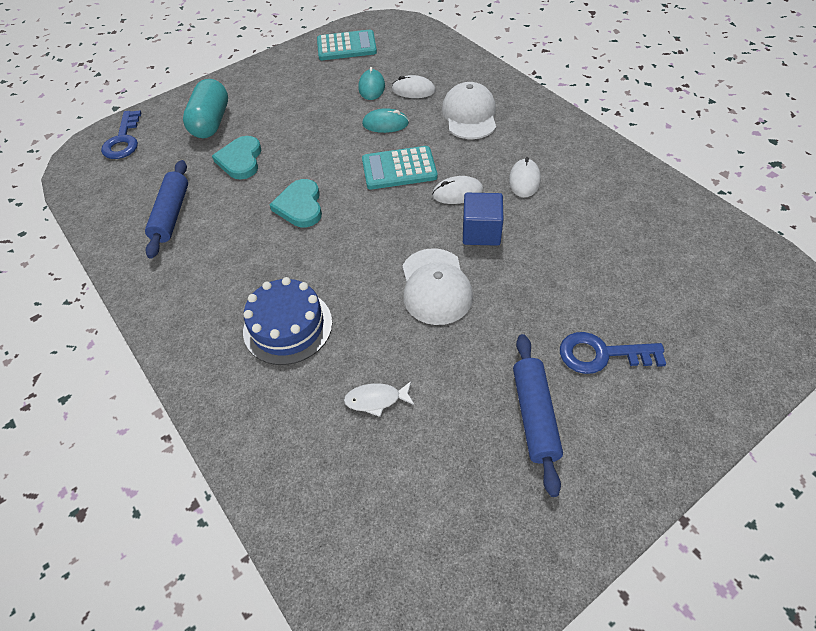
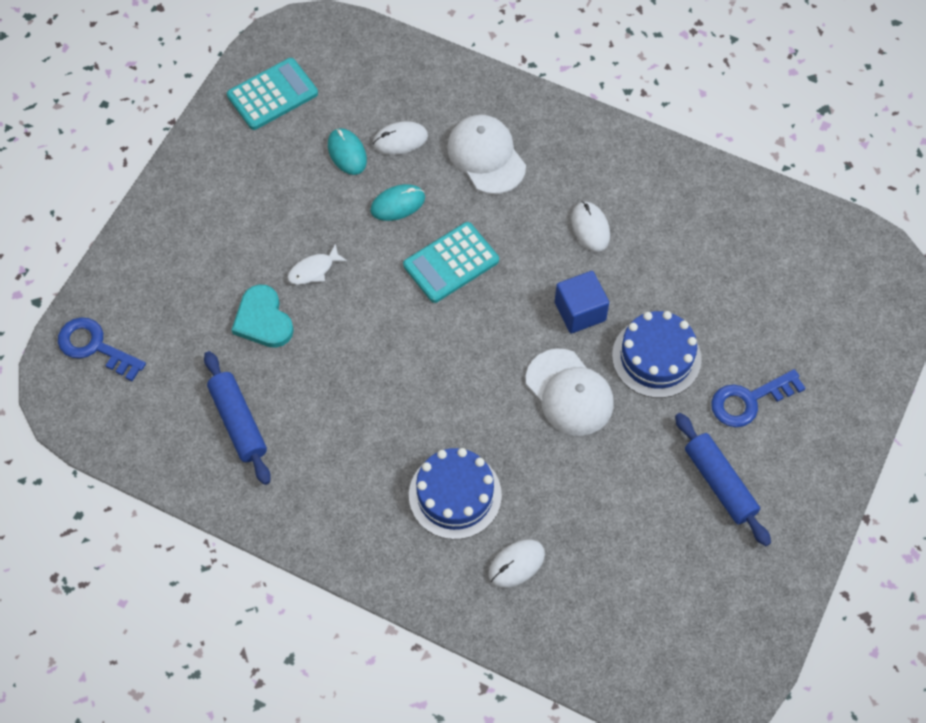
camera: 30 degrees left, 10 degrees up
(123, 140) = (95, 347): blue key -> blue key turned 150 degrees clockwise
(211, 122) = (185, 279): turquoise capsule -> none
(300, 206) = (374, 354): turquoise heart -> none
(376, 400) = (581, 529): white fish -> white fish (314, 270)
(457, 193) = (530, 271): white mouse -> white mouse (516, 564)
(529, 287) = (656, 357): none -> blue cake

